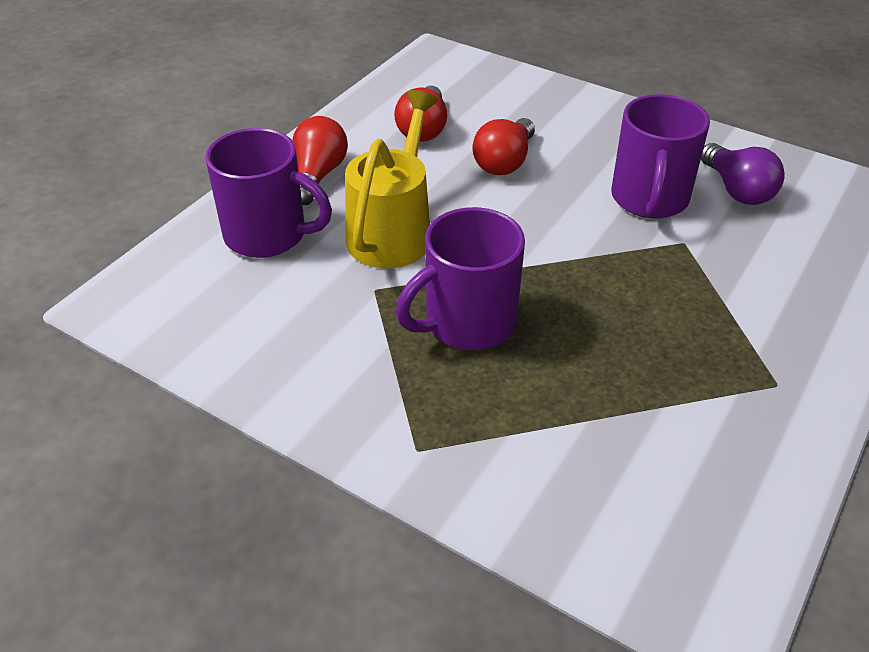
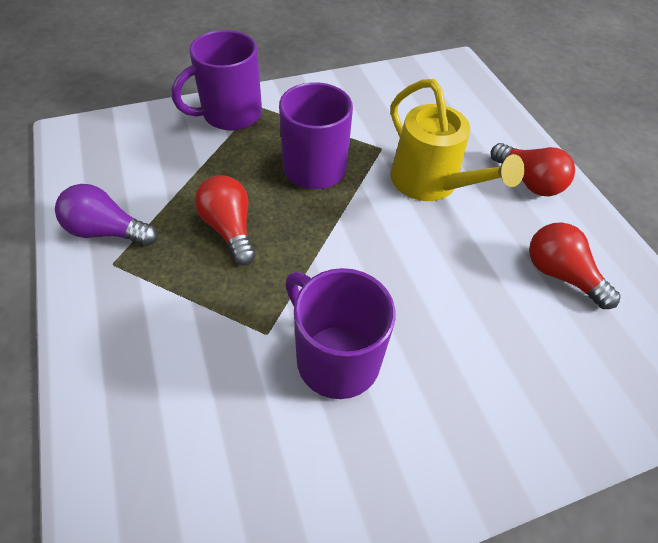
camera: 125 degrees right, 10 degrees up
(268, 235) = (473, 132): purple mug -> purple mug (230, 114)
(504, 162) = (469, 295): red light bulb -> red light bulb (230, 228)
(737, 190) = (283, 446): purple light bulb -> purple light bulb (108, 231)

